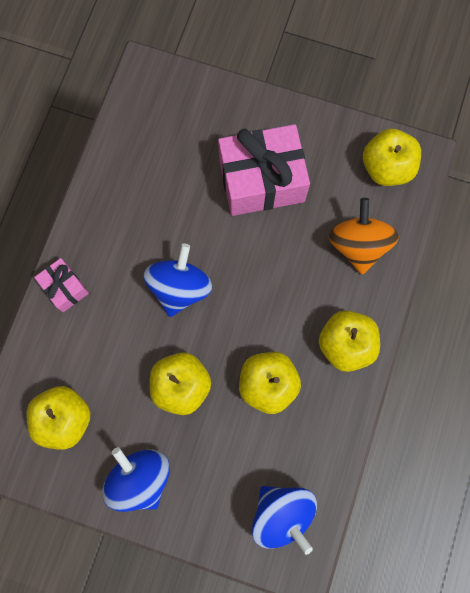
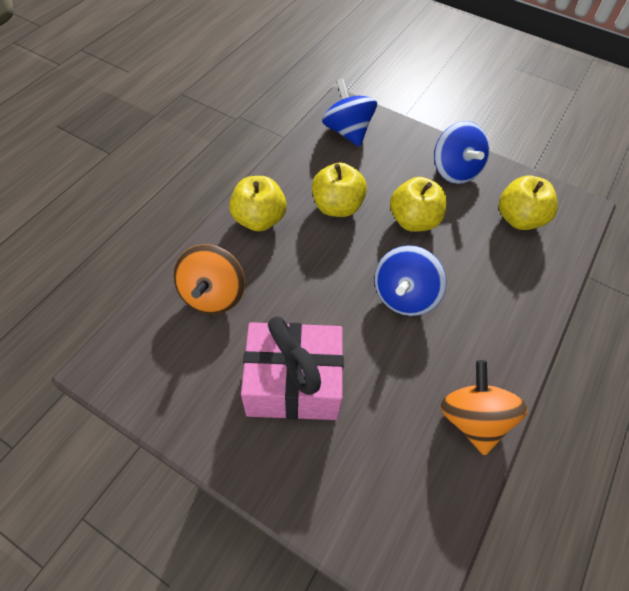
camera: 170 degrees left, 20 degrees down
(65, 288) = (523, 320): pink gift -> none
(110, 185) = (473, 419): none -> orange spinning top
(386, 168) = (147, 365): yellow apple -> none

